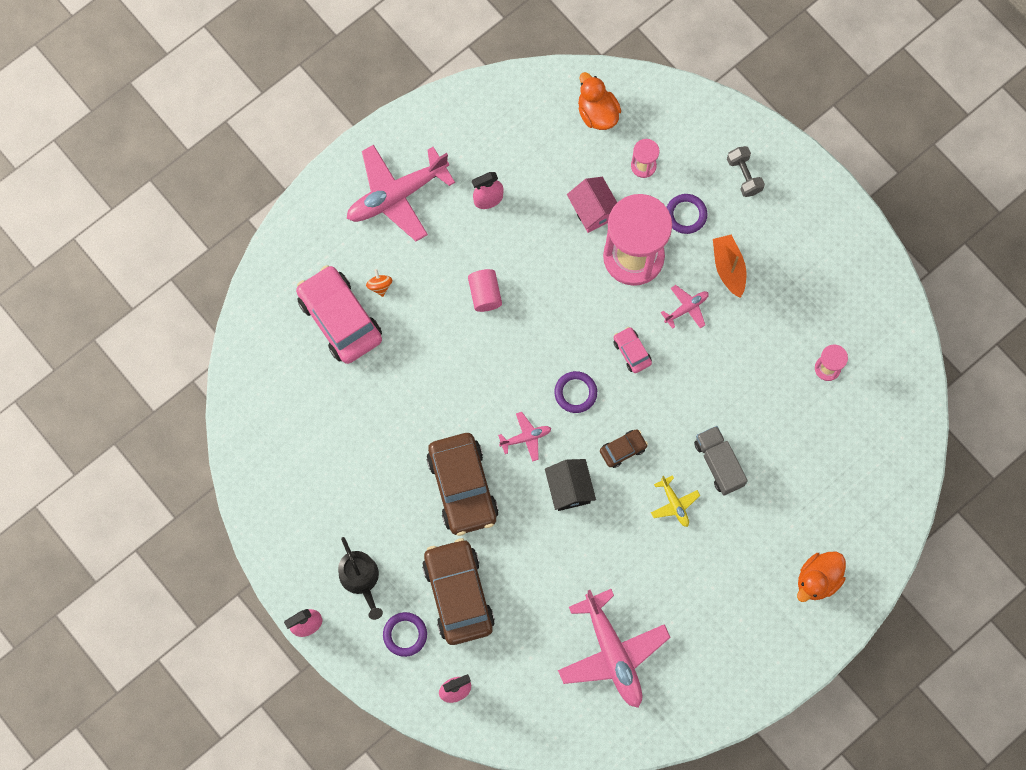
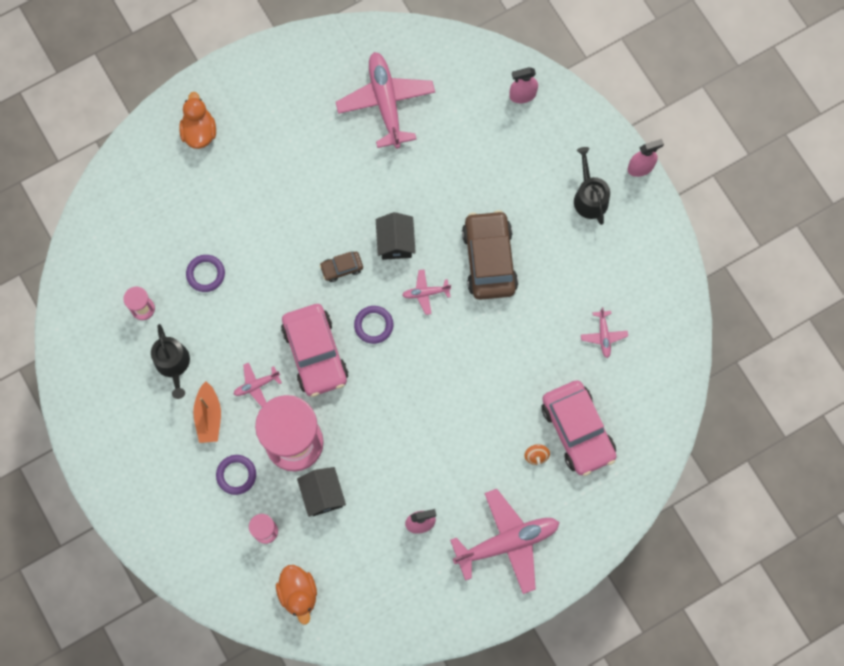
camera: 170 degrees left, 0 degrees up
(325, 424) = (603, 336): none -> pink plane
(405, 634) = (558, 146): purple ring -> purple ring (205, 274)
(458, 594) = (507, 171): brown car -> none
(485, 294) = (439, 431): pink cylinder -> none
(593, 210) = (323, 494): pink house -> black house
(632, 352) = (315, 353): pink car -> pink car, size x2.15
(674, 504) = (307, 214): yellow plane -> none
(718, 463) = (260, 242): grey truck -> none
(744, 175) = (172, 504): grey dumbbell -> none
(779, 315) = (173, 364): none -> black watering can
(818, 579) = (199, 132): orange duck -> orange duck turned 60 degrees counterclockwise

